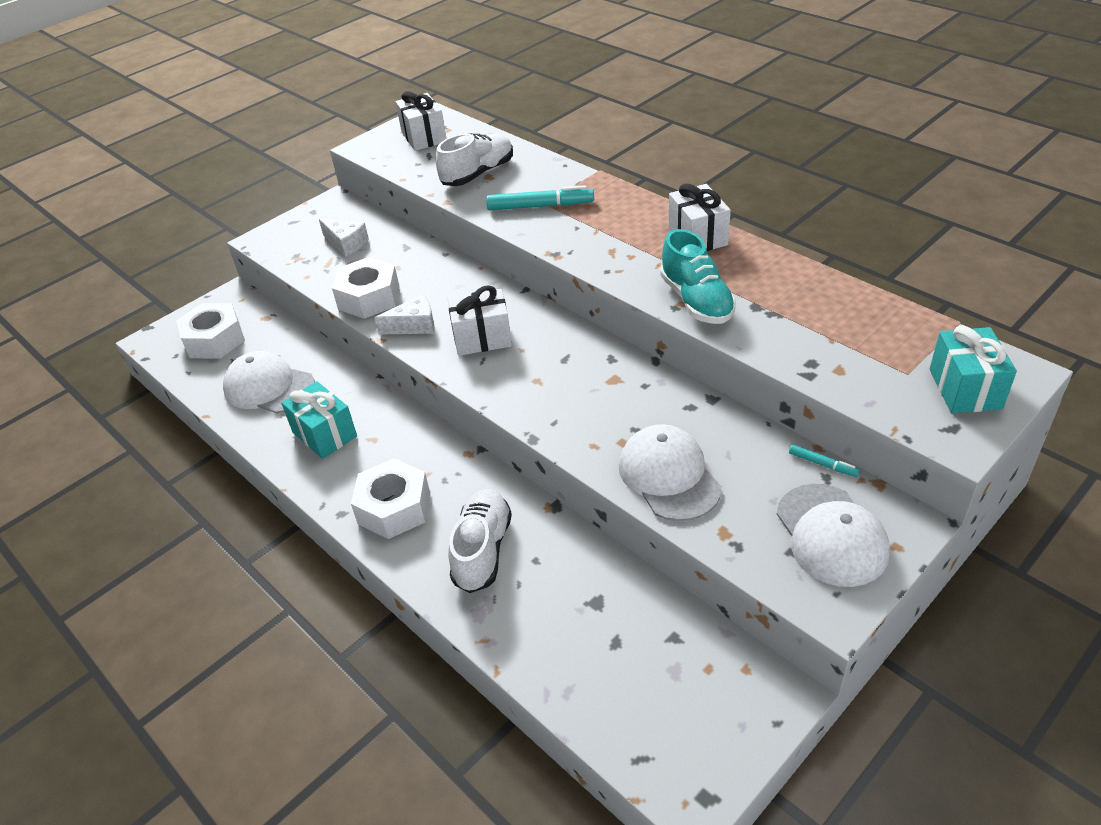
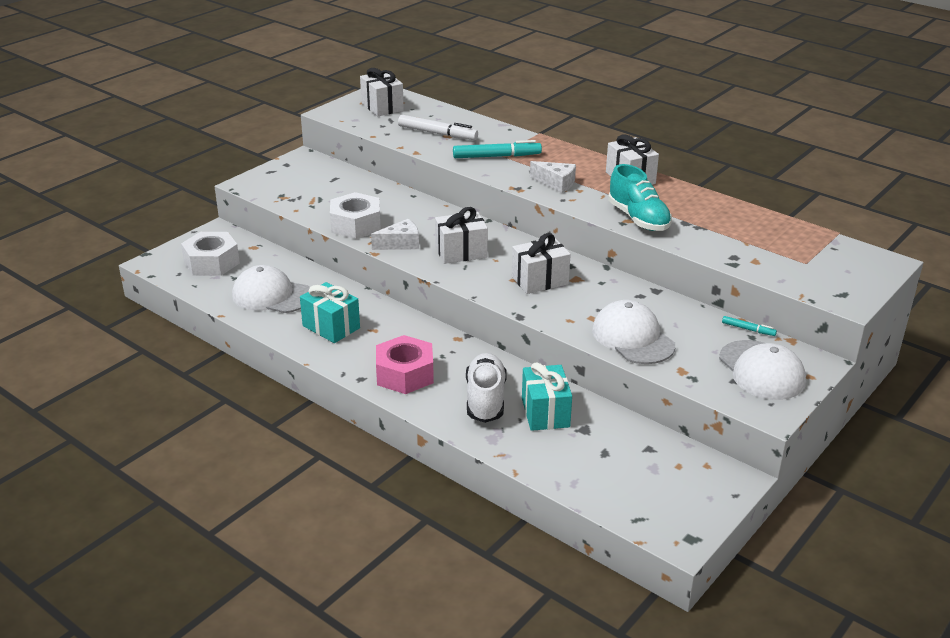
camera: 10 degrees left, 10 degrees down
(346, 243) = (324, 187): white cheese -> white cheese (556, 183)
(394, 508) = (405, 374): white nut -> pink nut
(478, 174) = (437, 134): white shoe -> white marker
(568, 382) = (539, 280): none -> white gift
(965, 389) = (848, 271): turquoise gift -> turquoise gift (545, 413)

